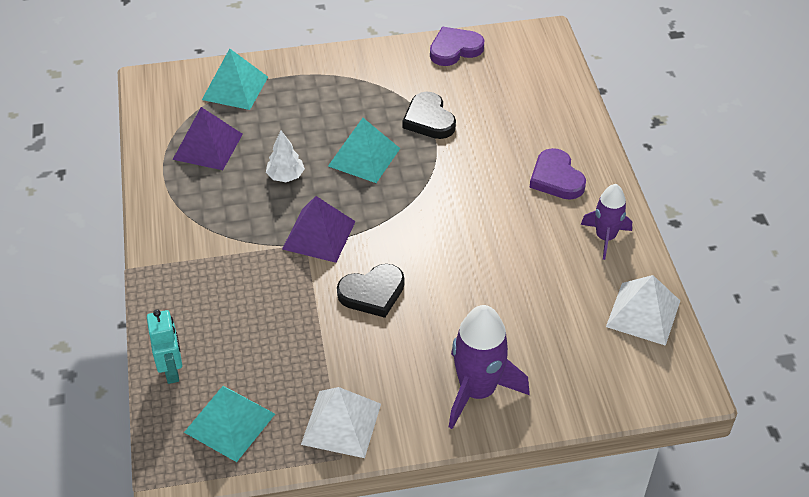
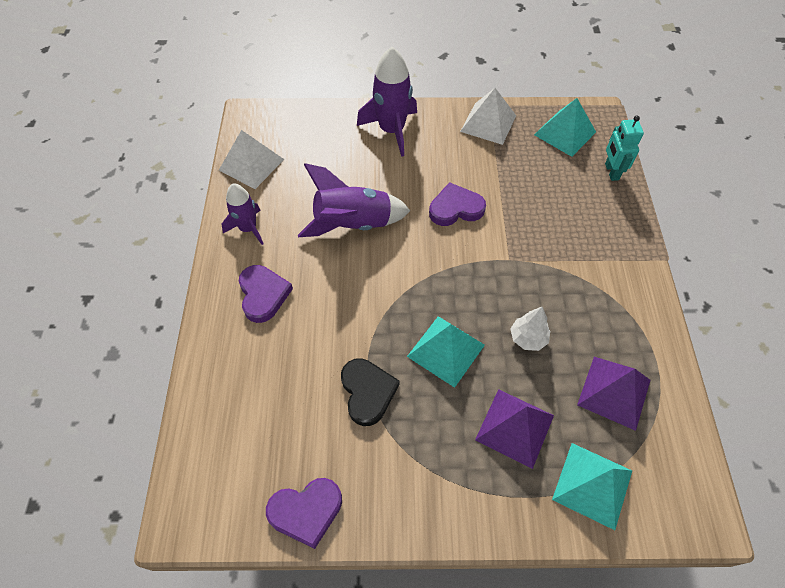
camera: 170 degrees left, 10 degrees up
(318, 235) = (497, 267): purple pyramid -> purple pyramid (515, 427)
(372, 293) = (455, 208): black heart -> purple heart
(488, 258) = (353, 224): none -> purple rocket

